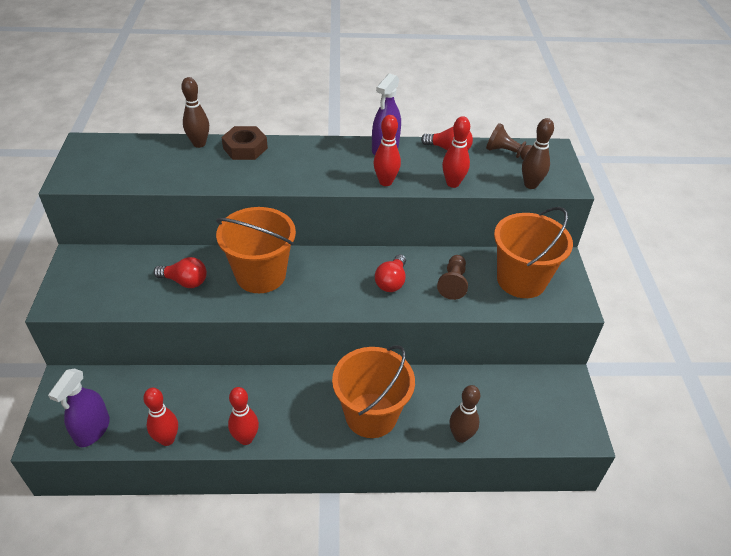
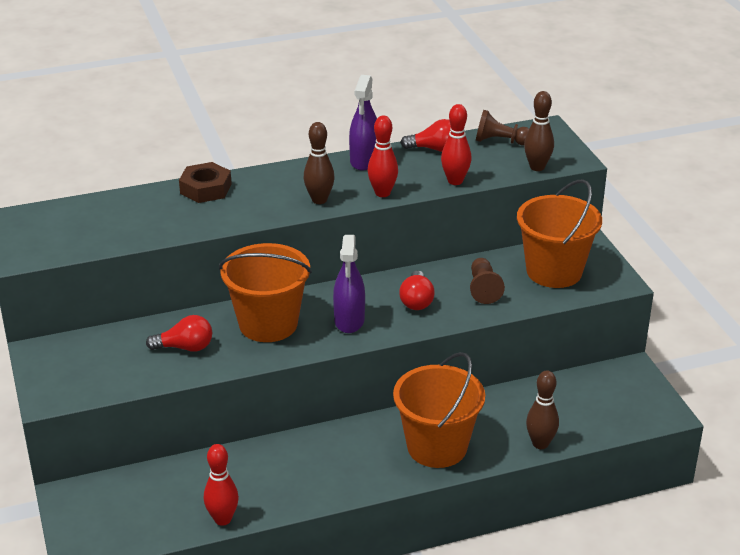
camera: 15 degrees left, 10 degrees down
(92, 430) = (131, 531): purple spray bottle -> purple spray bottle (349, 320)
(199, 144) = (149, 194): brown bowling pin -> brown bowling pin (319, 200)
(246, 438) = (310, 498): red bowling pin -> none

